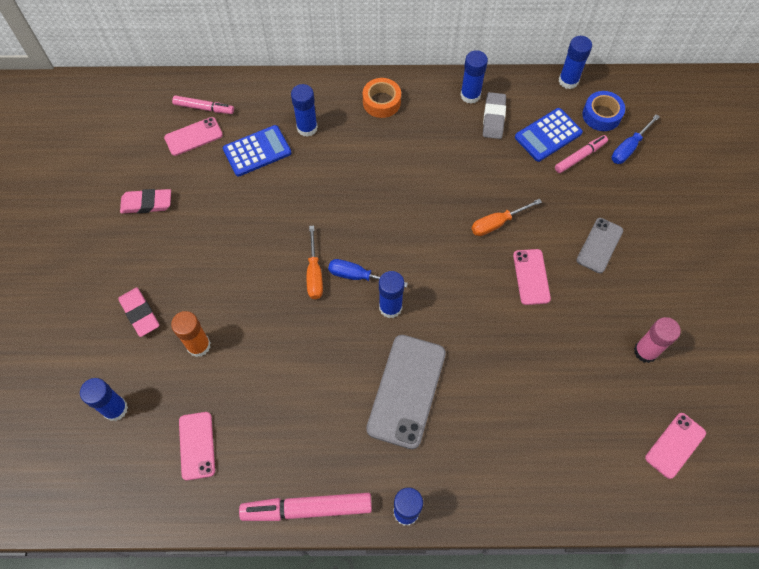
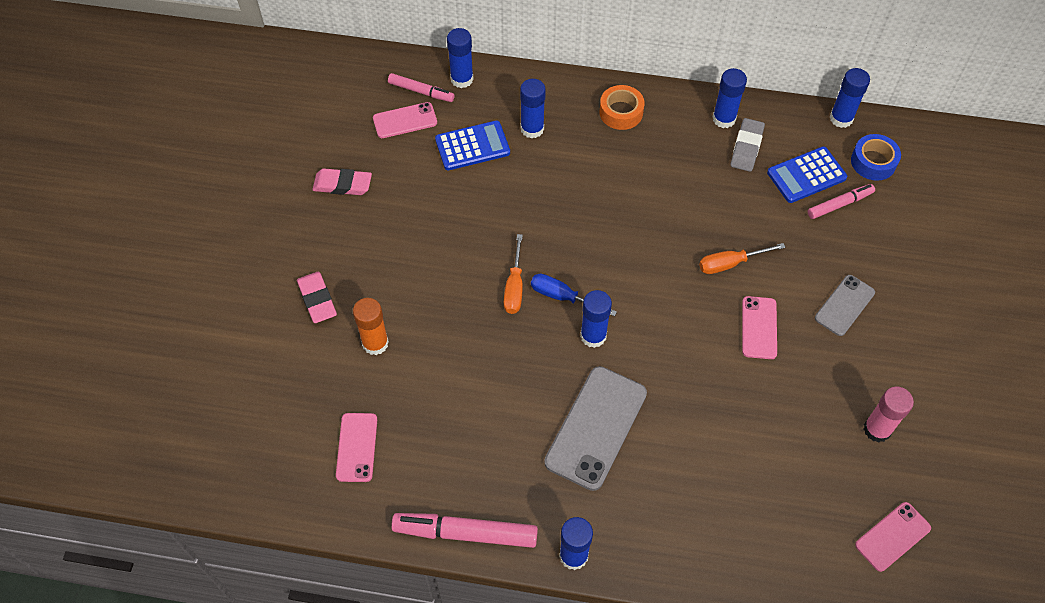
camera: 10 degrees right, 5 degrees down
(115, 409) = (275, 395): blue glue stick -> blue glue stick (462, 79)
(629, 148) = (899, 203): blue screwdriver -> none

